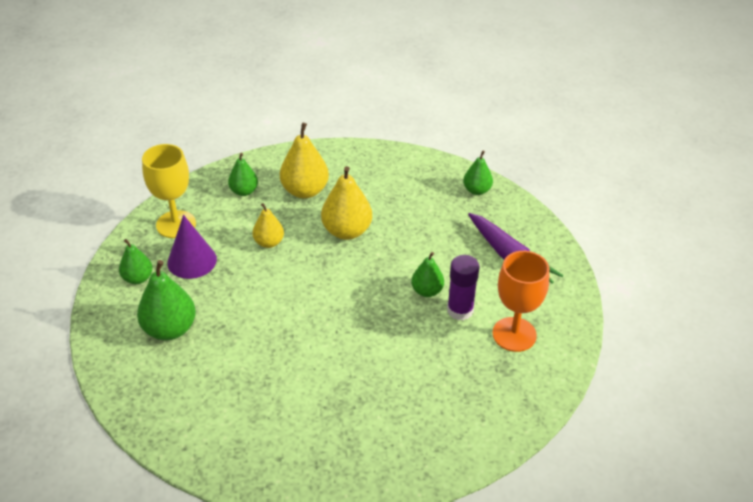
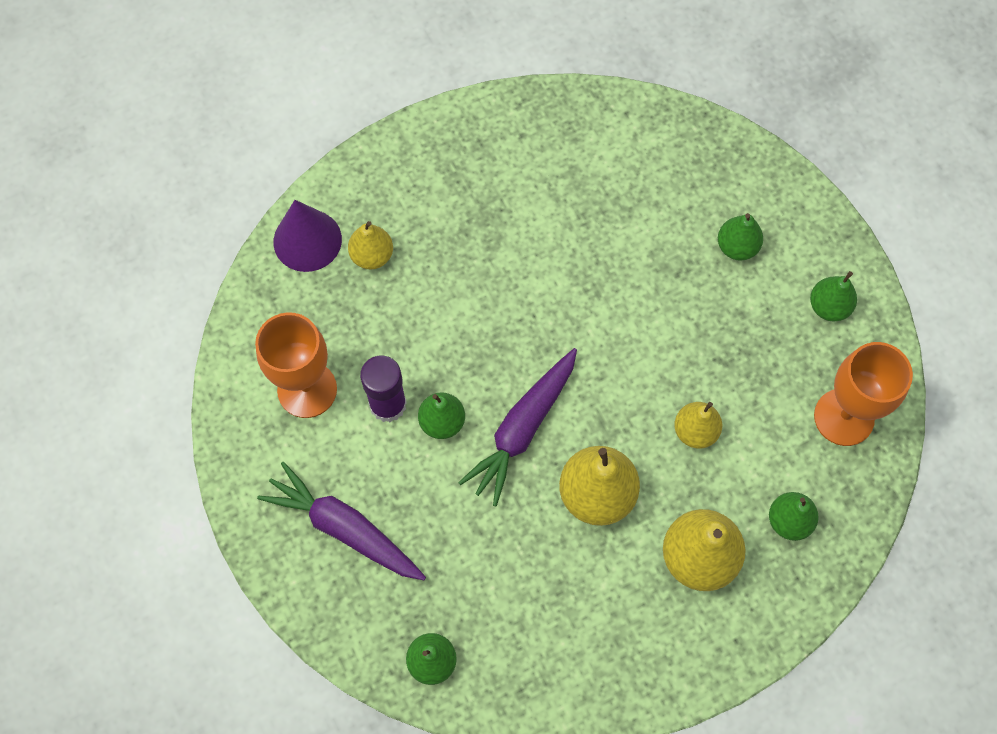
camera: 160 degrees right, 25 degrees up
(170, 329) = (737, 247): green pear -> green pear, size x0.61
(176, 224) = (844, 417): yellow goblet -> orange goblet
(192, 261) = (779, 360): purple cone -> purple cone (307, 240)
(376, 273) = (522, 429): none -> purple carrot
(439, 405) = (372, 256): none -> yellow pear

